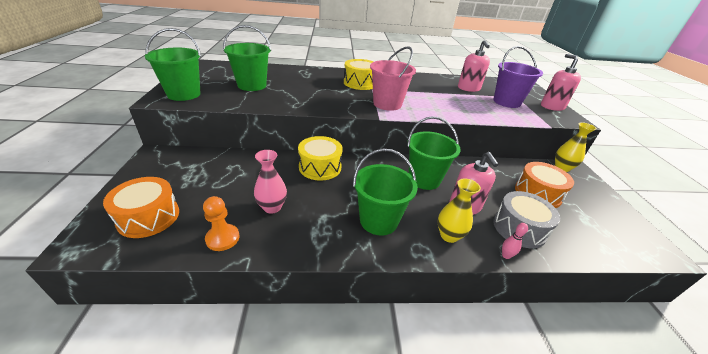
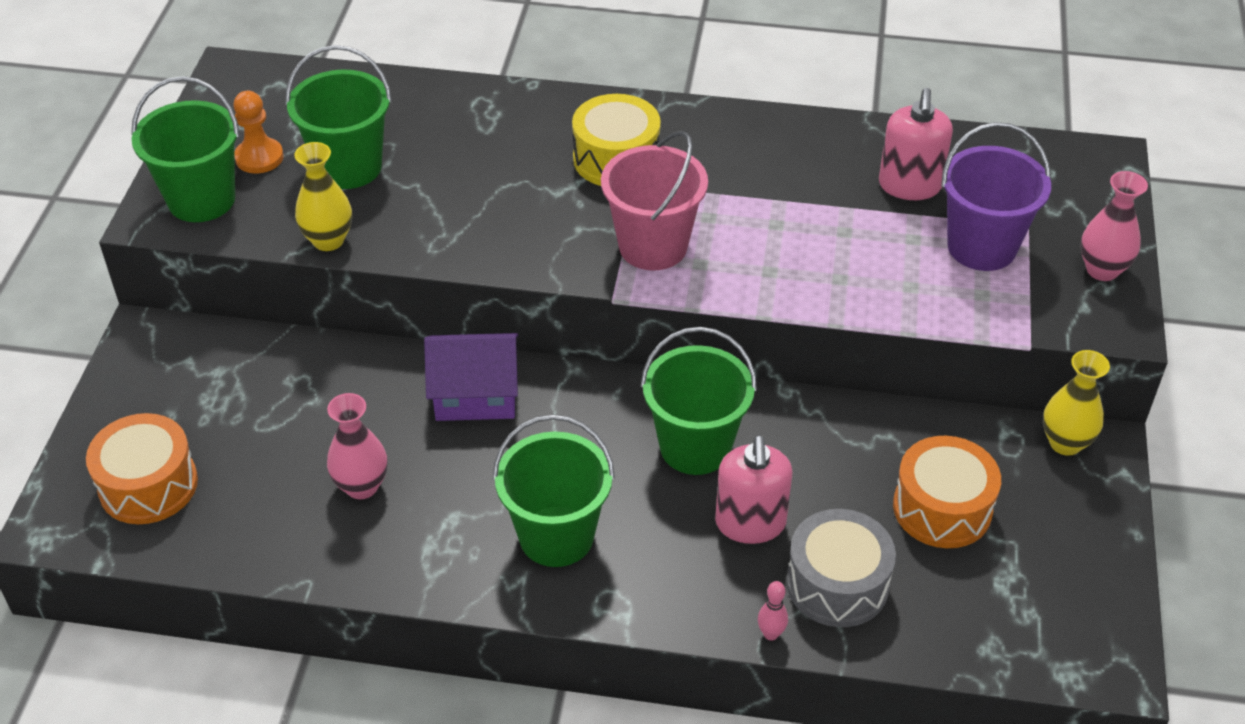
camera: 15 degrees right, 10 degrees up
(222, 238) = (270, 540): orange pawn -> orange pawn (259, 157)
(320, 167) = (475, 395): yellow drum -> purple house
(449, 235) = (681, 582): yellow vase -> yellow vase (328, 240)
(552, 107) = (1102, 270): pink soap dispenser -> pink vase

